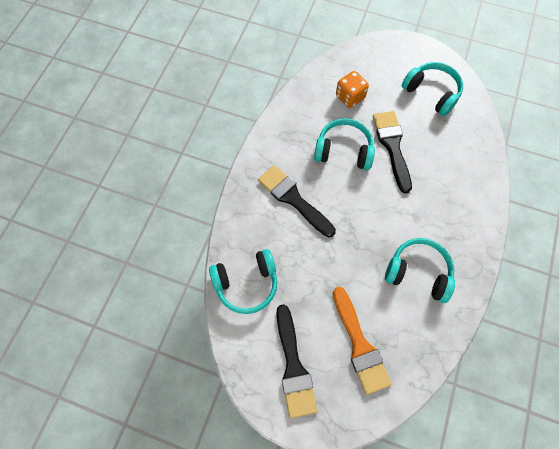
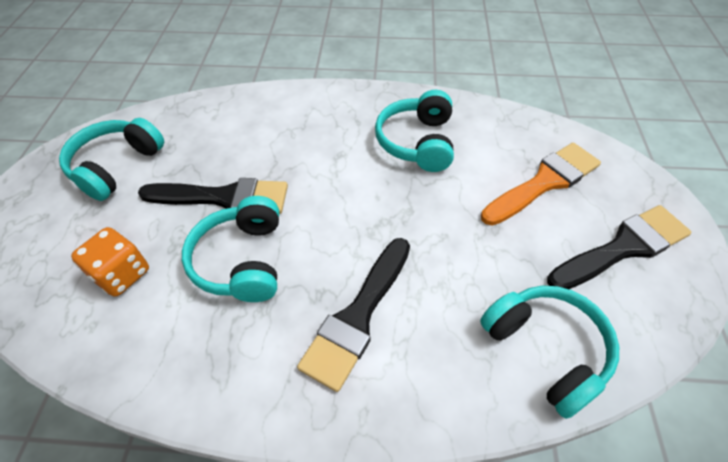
camera: 105 degrees left, 15 degrees down
(392, 146) = (224, 198): black brush -> black brush turned 150 degrees counterclockwise

